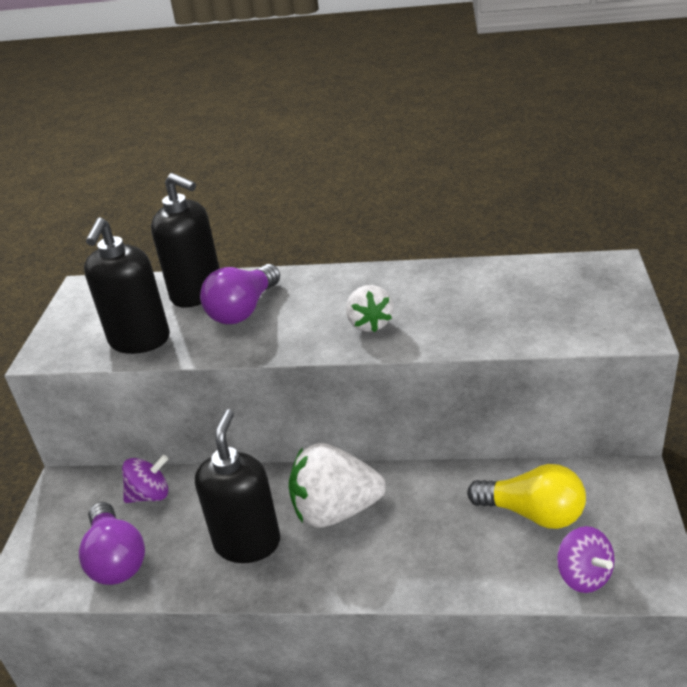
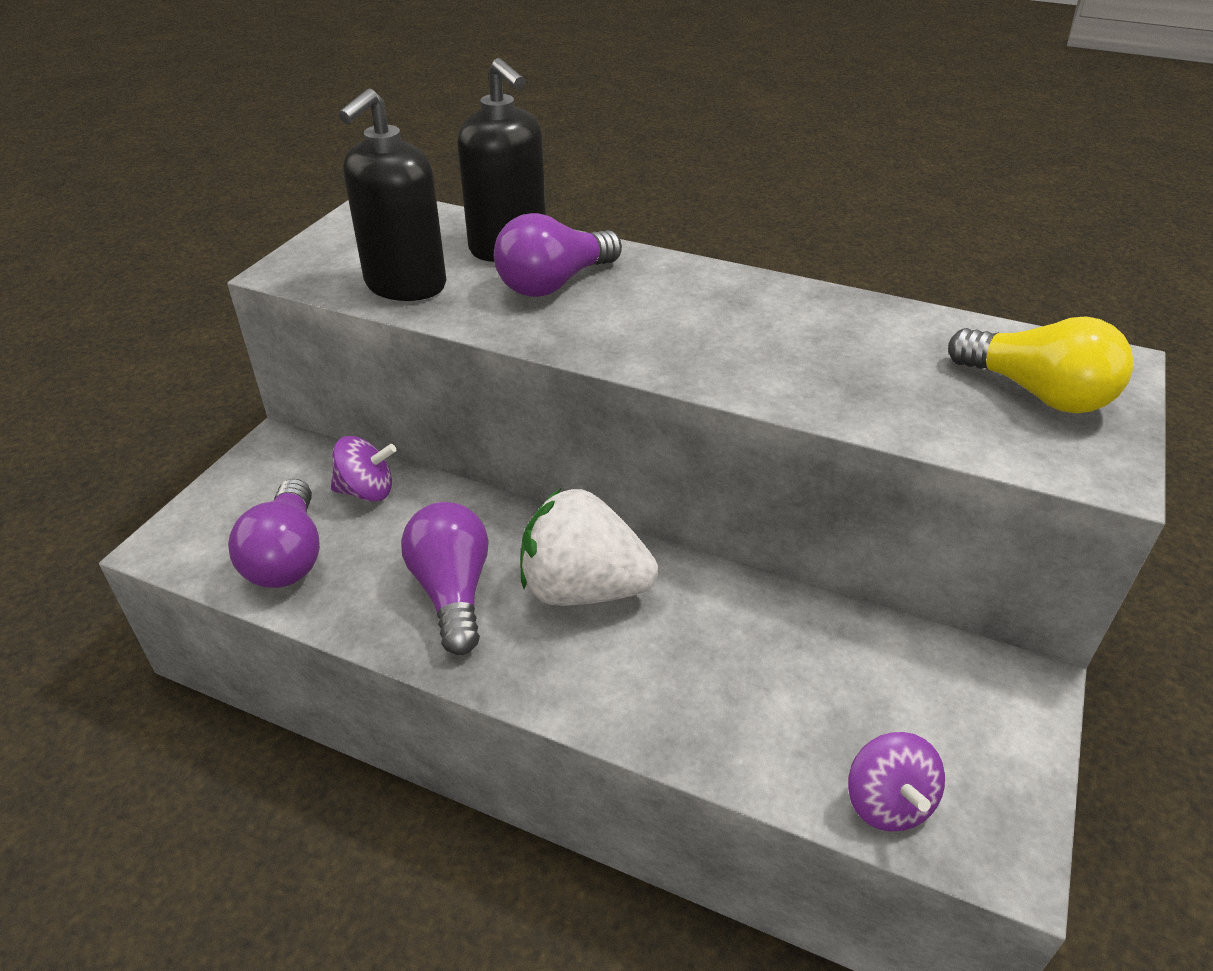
camera: 15 degrees right, 5 degrees up
(247, 542) = (452, 591): black soap dispenser -> purple light bulb
(370, 324) = (711, 346): white strawberry -> none
(533, 513) = (853, 686): yellow light bulb -> yellow light bulb (1037, 393)

